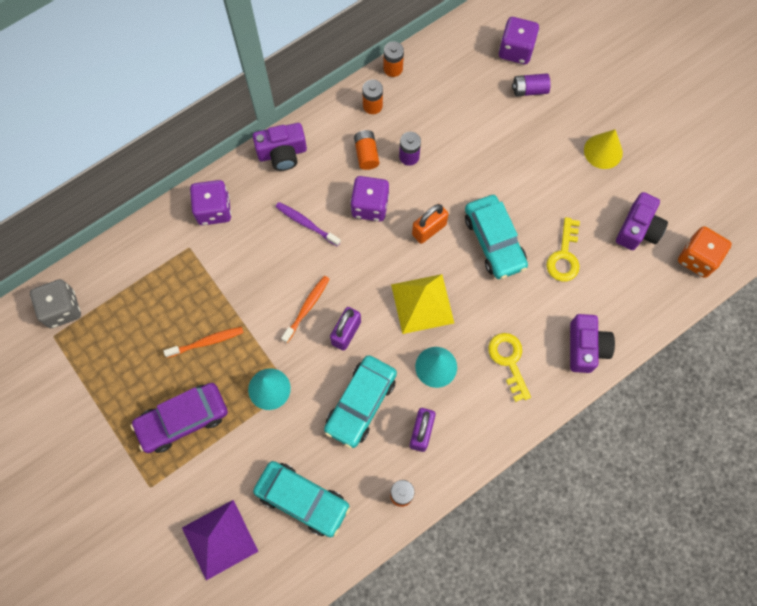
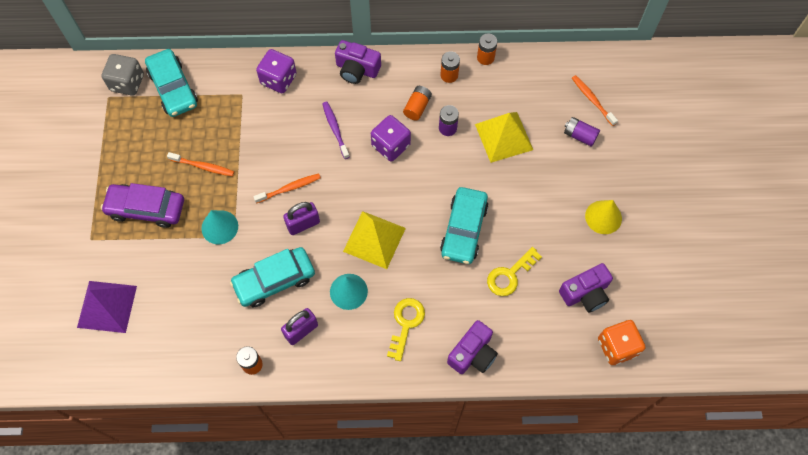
camera: 35 degrees right, 5 degrees down
(302, 500) = (182, 319): turquoise car -> turquoise car (173, 88)
(429, 229) = (421, 190): orange padlock -> none
(465, 133) = (503, 137): none -> yellow pyramid
(516, 50) = (592, 100): purple dice -> orange toothbrush

